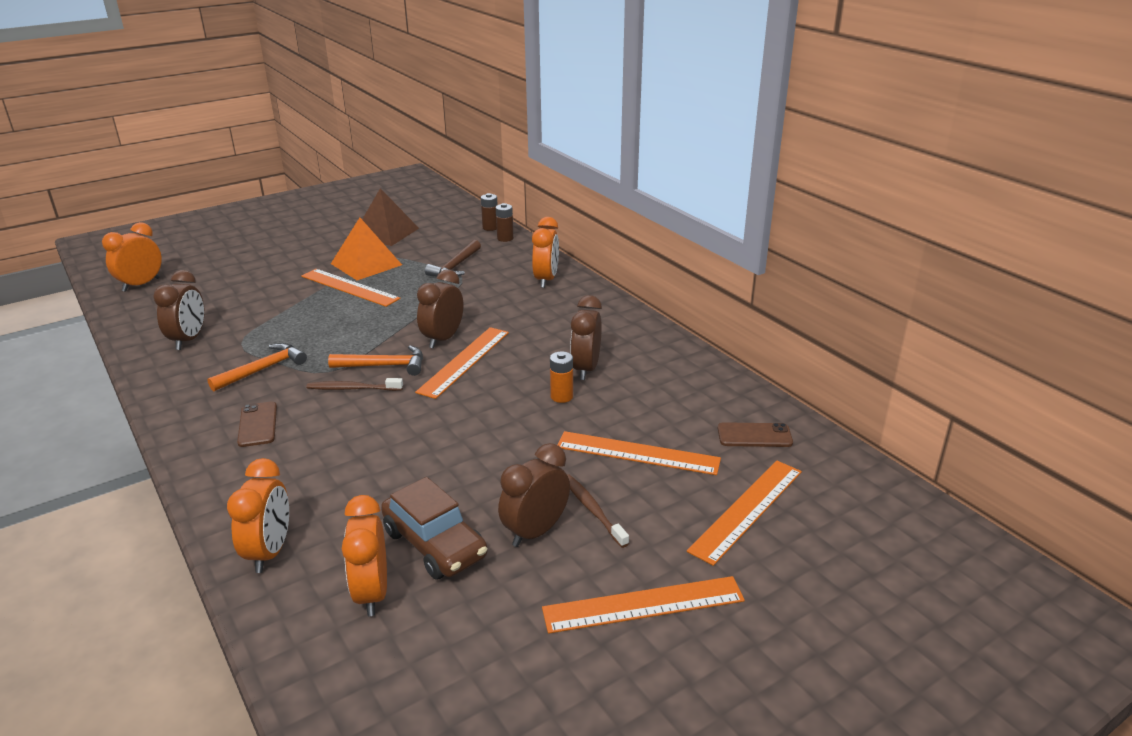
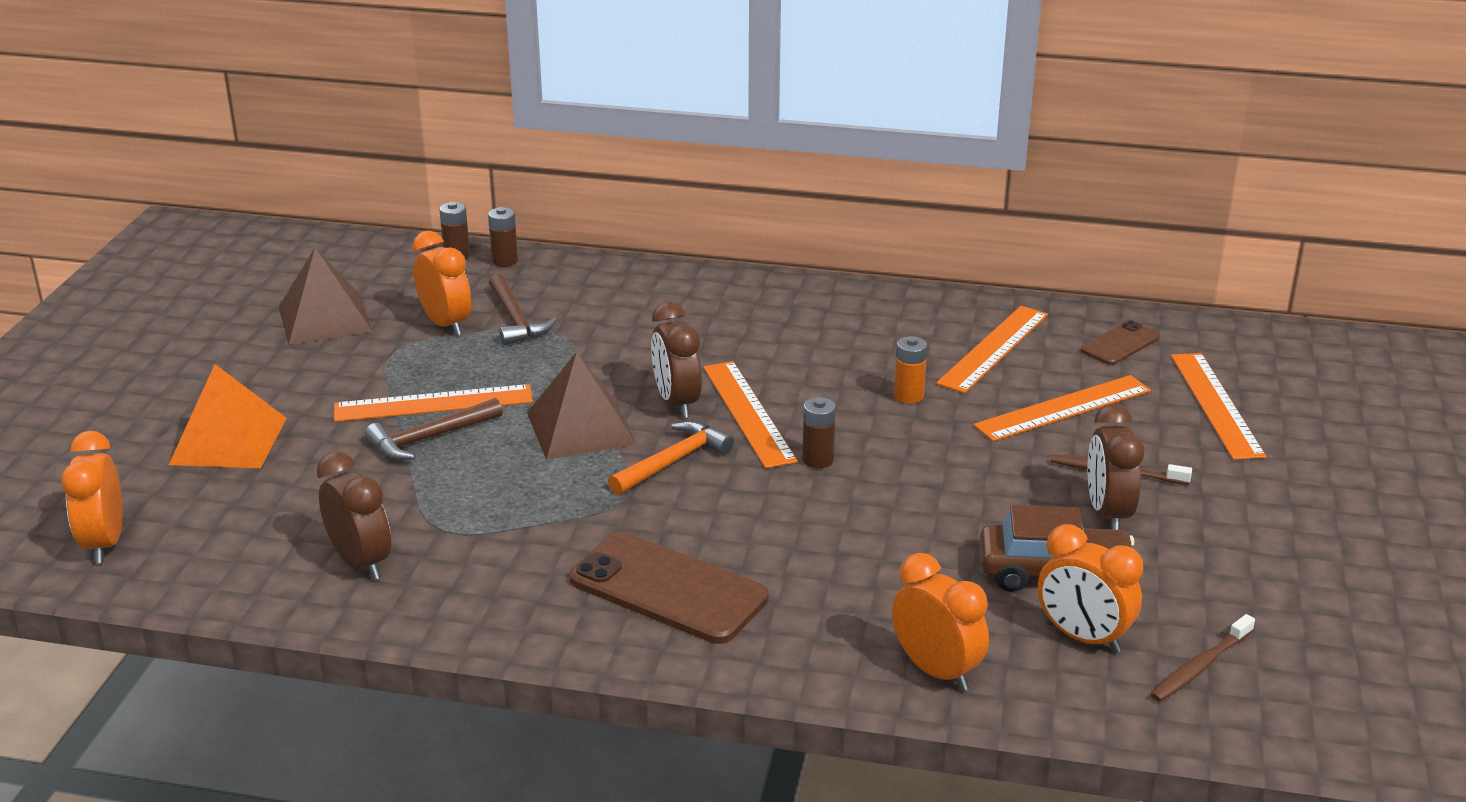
camera: 45 degrees left, 0 degrees up
(258, 424) = (668, 589): brown phone -> brown phone, size x1.85
(262, 369) = (541, 539): orange hammer -> none
(317, 301) = (430, 438): none -> brown hammer
(353, 388) = (691, 500): brown toothbrush -> brown toothbrush (1200, 666)
(366, 264) = (390, 367): orange pyramid -> orange pyramid (228, 440)
(380, 328) = (581, 428): none -> brown pyramid
(447, 403) = (818, 460): none -> brown battery
(546, 280) = (655, 288): orange clock -> orange clock (446, 324)
(586, 369) = (879, 359): brown clock -> none
(643, 604) = (1272, 513): orange ruler -> orange ruler (993, 348)

